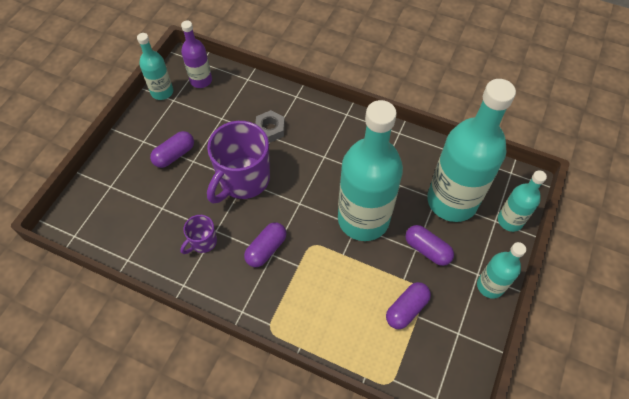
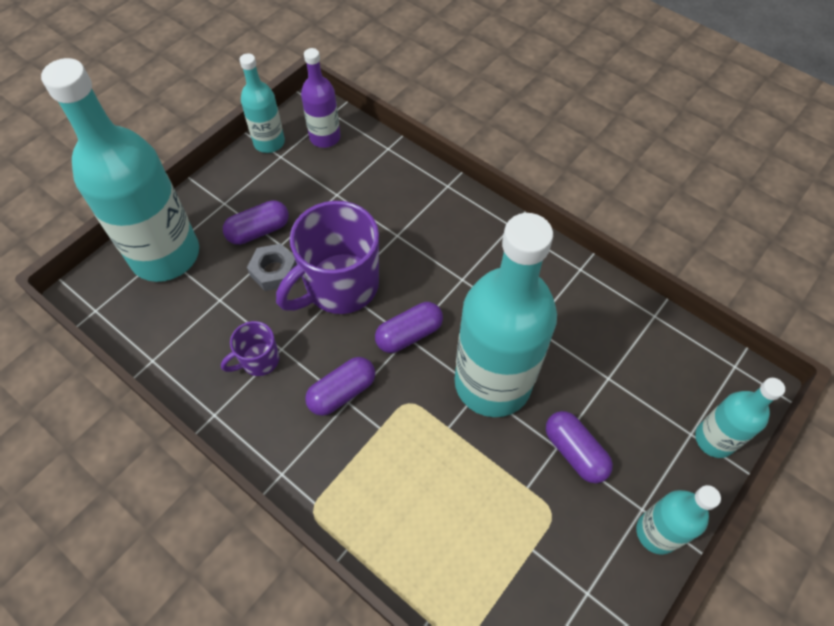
camera: 15 degrees right, 0 degrees up
(270, 129) = (398, 224): grey nut -> grey nut (274, 271)
(406, 309) = (519, 534): purple capsule -> purple capsule (409, 334)
(452, 201) = (632, 387): turquoise bottle -> turquoise bottle (165, 255)

